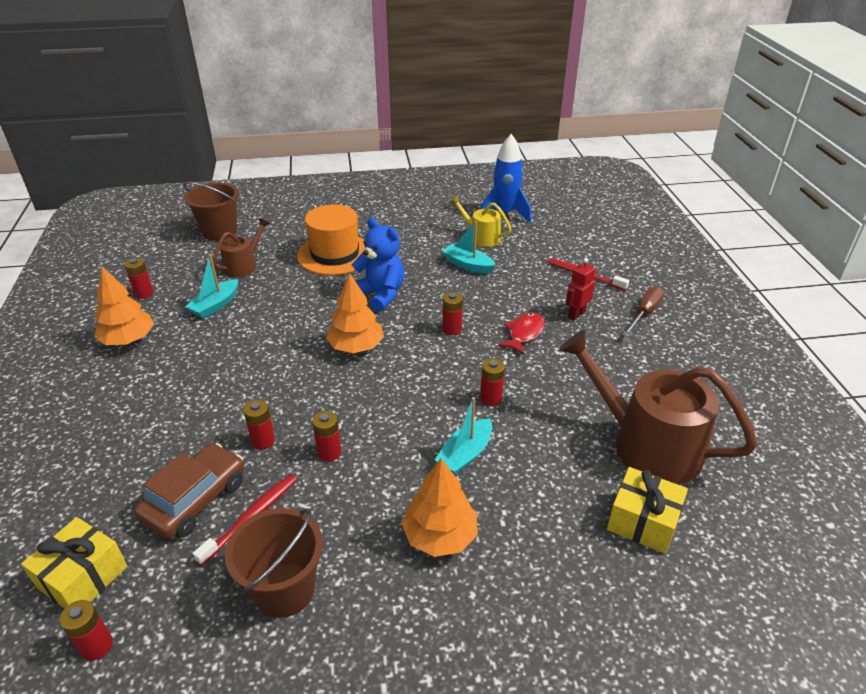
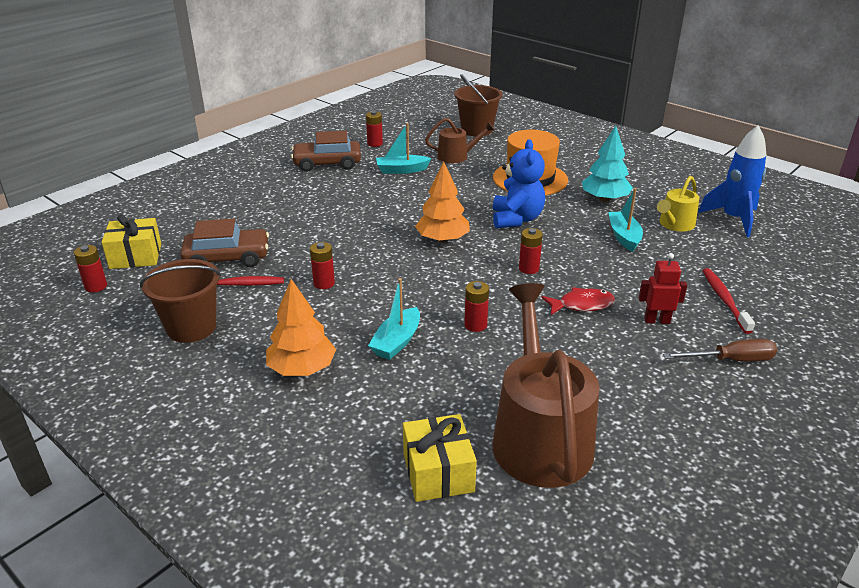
camera: 50 degrees right, 5 degrees down
(128, 340) = (327, 163): orange tree -> brown car
(263, 441) = (303, 254): red battery -> none
(411, 242) = (604, 199): none -> turquoise tree
(465, 454) = (397, 342): turquoise boat -> turquoise boat turned 60 degrees counterclockwise
(481, 237) = (675, 224): yellow watering can -> yellow watering can turned 135 degrees counterclockwise

